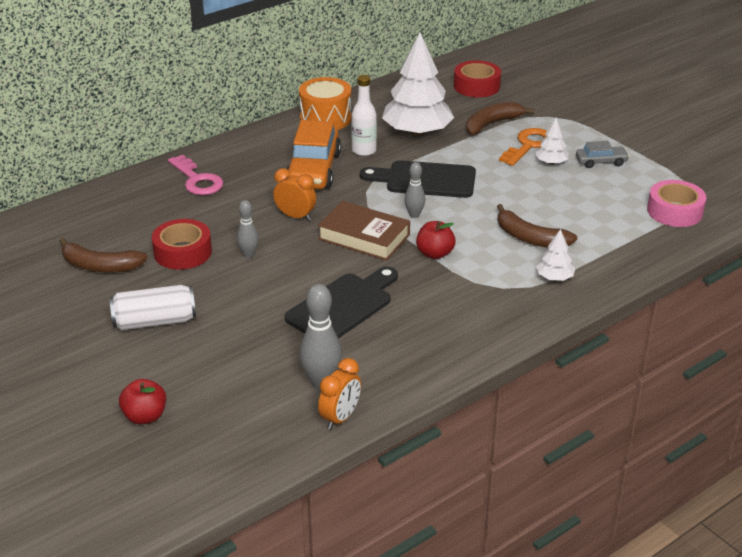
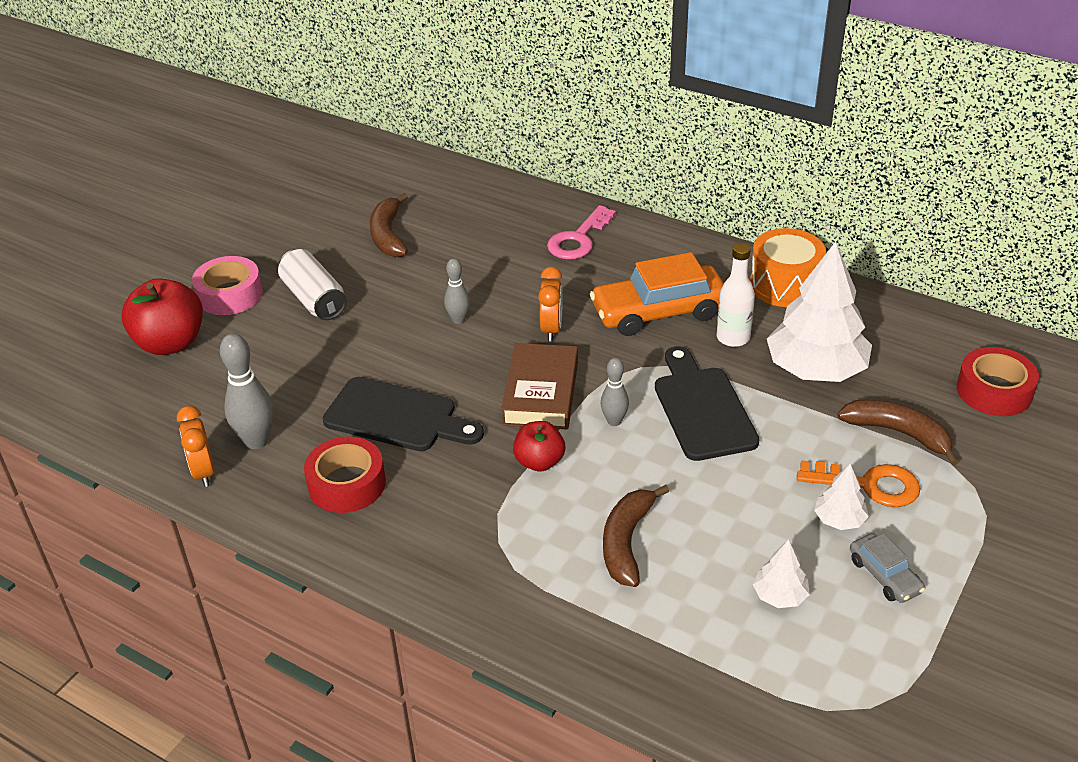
camera: 70 degrees right, 5 degrees up
(145, 416) = (170, 343): red apple -> red apple, size x1.68
(183, 252) = (438, 276): red tape -> red tape (347, 484)
(340, 418) = (203, 472): orange clock -> orange clock turned 60 degrees clockwise
(554, 277) = (546, 588): white tree -> white tree (780, 595)
(674, 211) = (802, 694): pink tape -> pink tape (229, 294)

